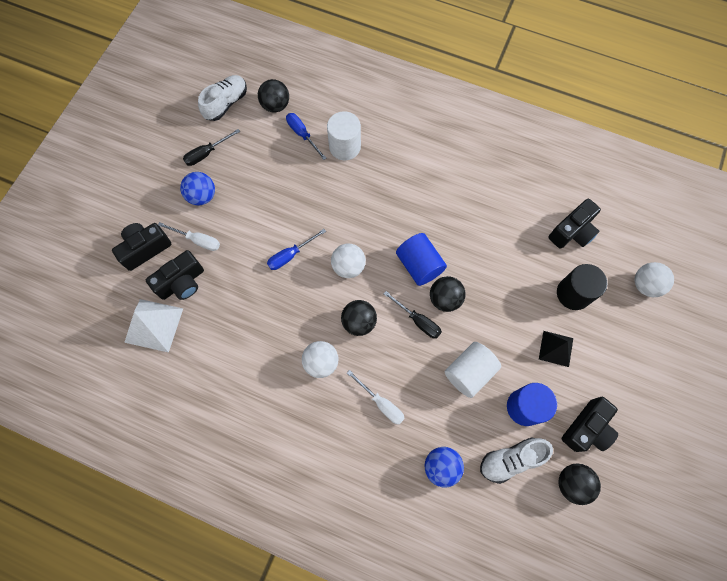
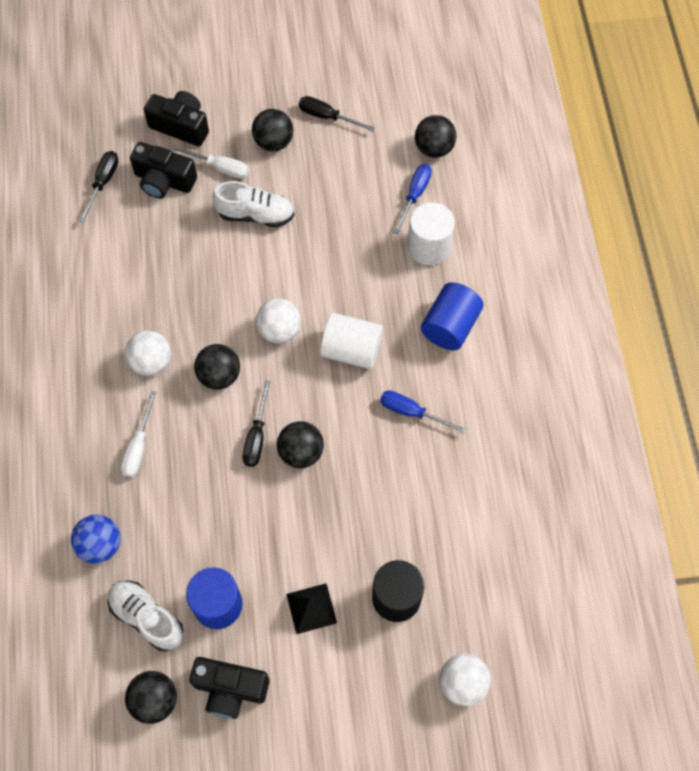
camera: 60 degrees right, 5 degrees down
(154, 325) = (103, 183): white pyramid -> black screwdriver
(197, 240) = (220, 167): white screwdriver -> white screwdriver turned 60 degrees counterclockwise
(202, 196) = (273, 142): blue ball -> black ball
(226, 103) = (402, 99): white shoe -> white shoe (256, 214)
(290, 255) = (257, 265): blue screwdriver -> blue screwdriver (412, 412)
(419, 265) = (326, 403): blue cylinder -> blue cylinder (450, 326)
(469, 372) = (226, 522): white cylinder -> white cylinder (351, 350)
(572, 232) = (481, 559): black camera -> none

